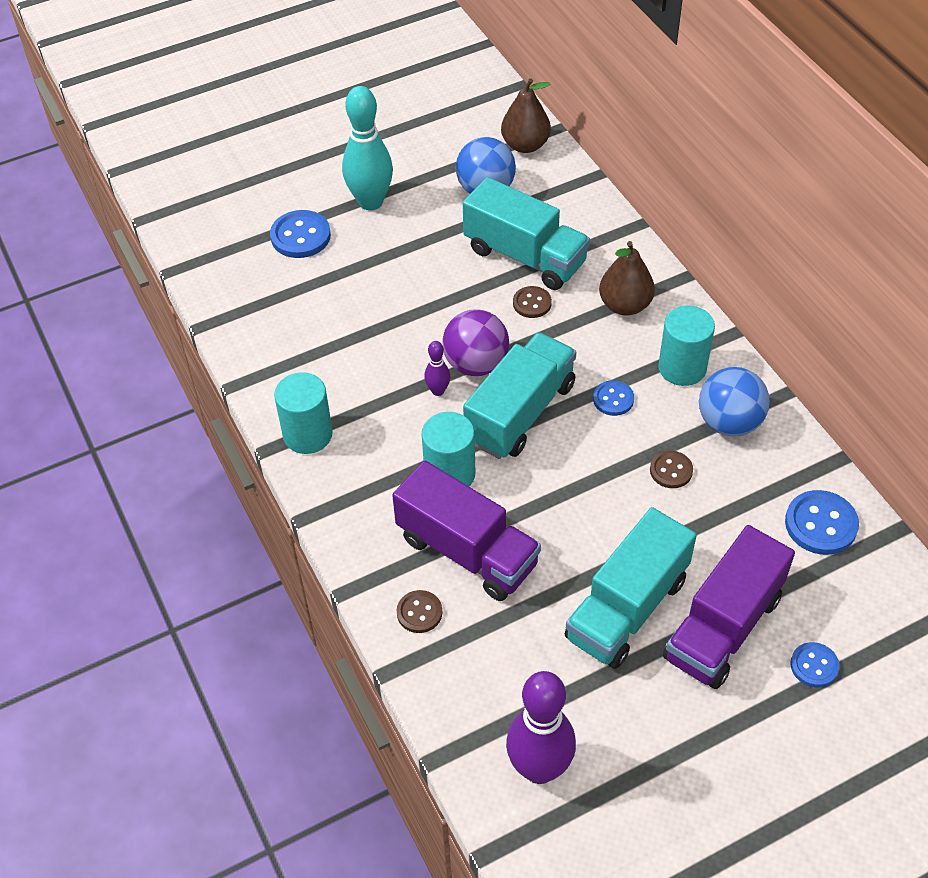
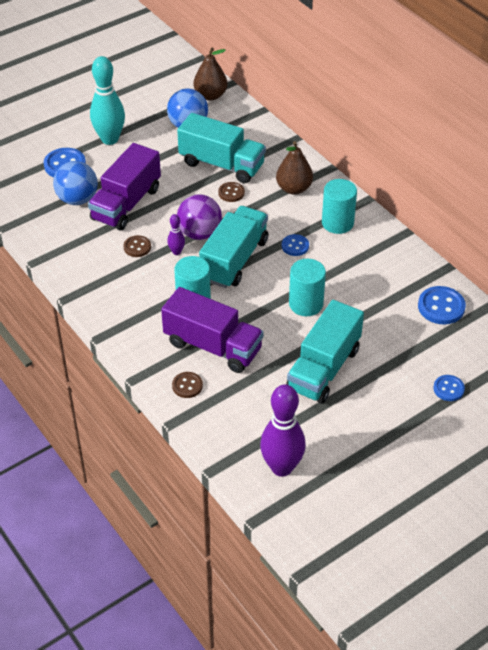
camera: 10 degrees left, 5 degrees down
(308, 434) = (92, 287): turquoise cylinder -> turquoise cylinder (306, 304)
(671, 470) = (339, 285): brown button -> brown button (137, 247)
(723, 627) = (387, 373): purple truck -> purple truck (126, 204)
(729, 422) = (373, 253): blue ball -> blue ball (77, 199)

